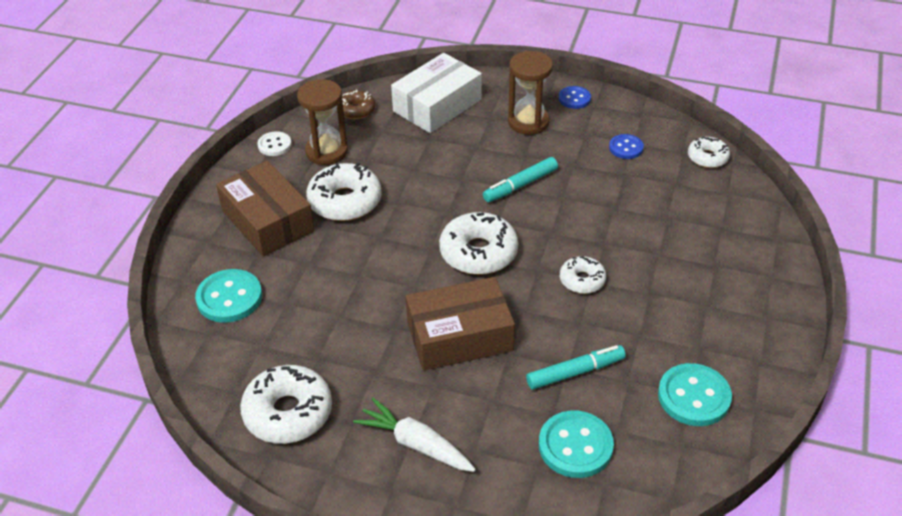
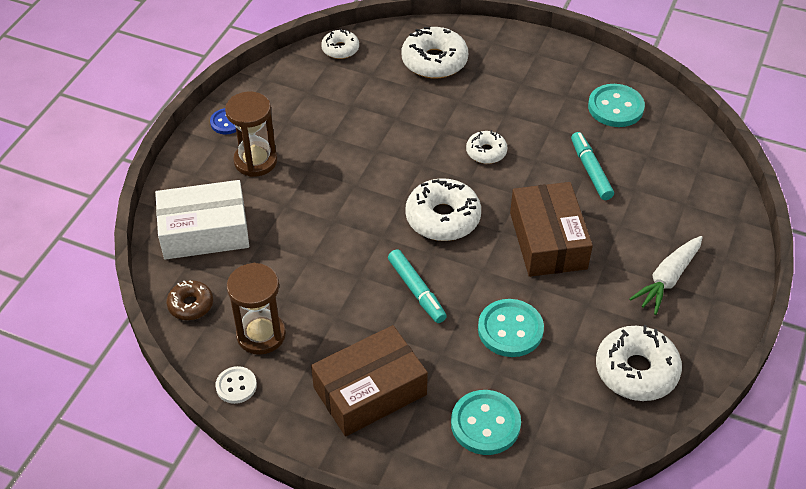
camera: 85 degrees left, 5 degrees up
(345, 201) = (350, 320): white donut -> white donut (434, 61)
(437, 105) = (204, 231): white box -> white box turned 60 degrees counterclockwise
(521, 185) = (352, 178): turquoise marker -> turquoise marker (416, 290)
(575, 446) = (665, 180): turquoise button -> turquoise button (510, 330)
(626, 148) = (314, 98): blue button -> none

